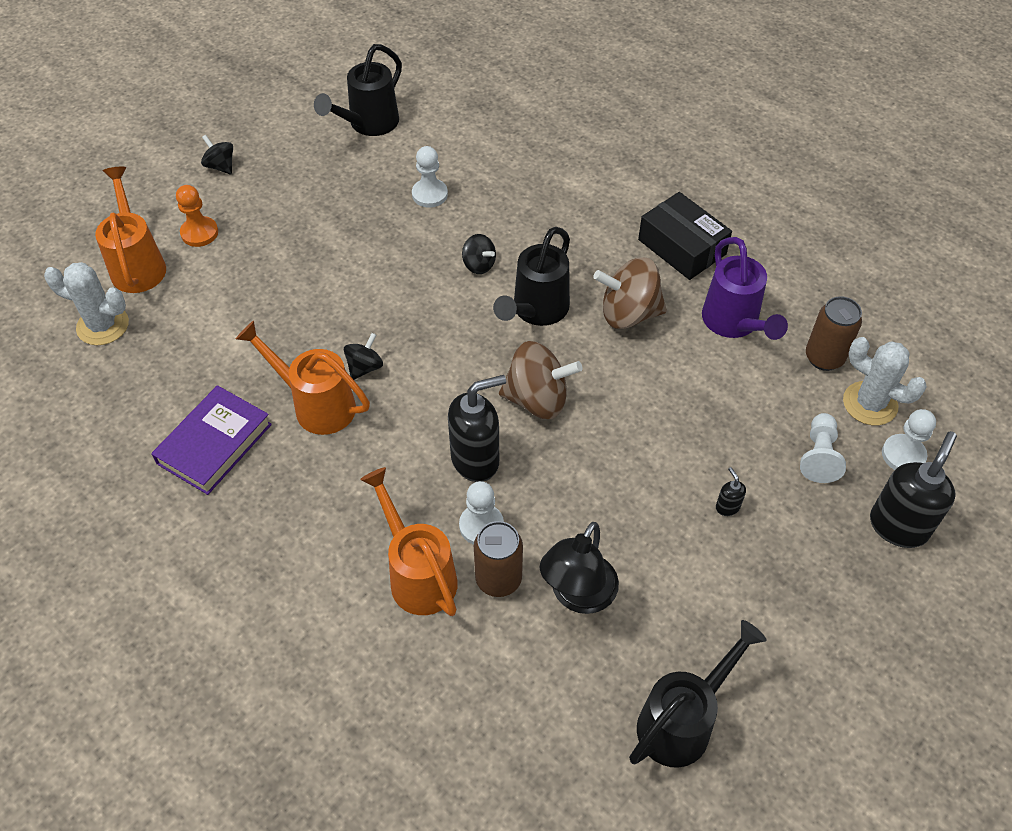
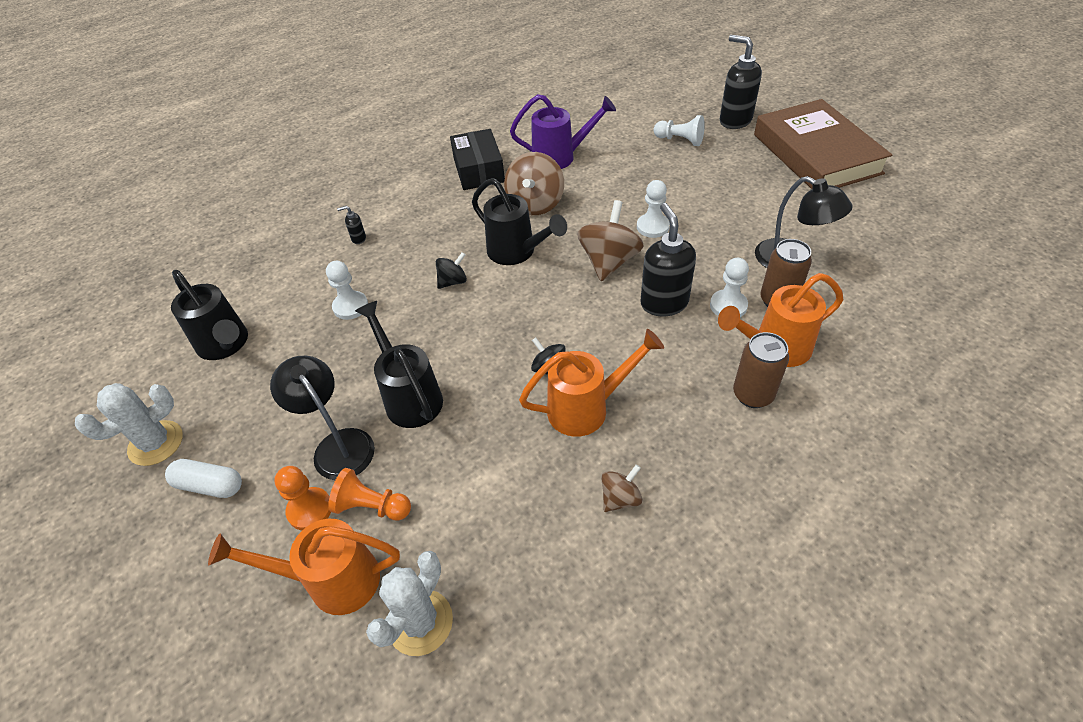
camera: 75 degrees left, 5 degrees down
(203, 271) = (372, 506): none -> orange pawn
(214, 444) = (620, 498): purple book -> brown spinning top
(220, 166) = (209, 485): black spinning top -> white capsule
(263, 232) = (338, 445): none -> black lamp
(316, 405) = (586, 408): orange watering can -> orange watering can turned 150 degrees counterclockwise
(681, 722) = (883, 224): black watering can -> black watering can (410, 396)
(682, 247) = (478, 170): black box -> black box turned 75 degrees counterclockwise
(727, 507) = (717, 182): black soap dispenser -> black soap dispenser (358, 239)
(824, 358) = (600, 126): brown can -> brown can (753, 395)
(841, 640) = (816, 154): none -> brown book
(870, 403) = (641, 115): white cactus -> white cactus (156, 443)
(903, 455) = (682, 110): white pawn -> white pawn (652, 227)

